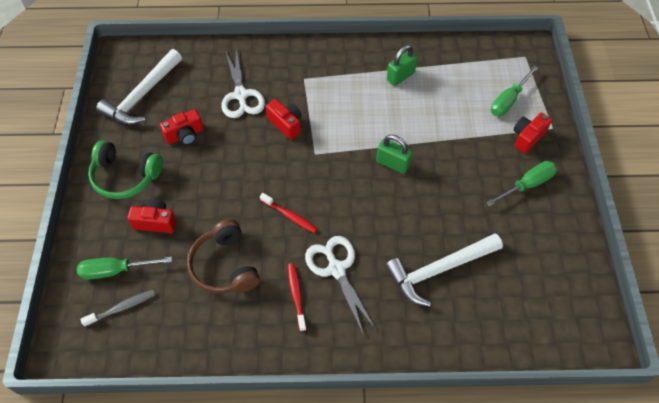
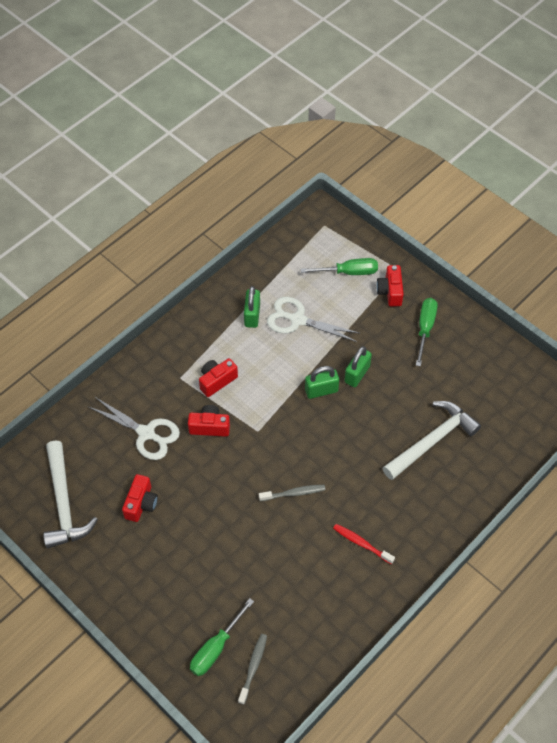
camera: 45 degrees left, 0 degrees up
(125, 177) = (134, 577): green headphones -> none
(155, 222) = (202, 587): red camera -> red camera (217, 381)
(224, 266) = (290, 570): brown headphones -> none
(290, 216) = (294, 493): red toothbrush -> grey toothbrush
(336, 269) = (367, 501): white scissors -> white scissors (298, 320)
(433, 174) = (357, 374): none -> green padlock
(439, 270) = (432, 440): white hammer -> white hammer turned 150 degrees counterclockwise
(508, 100) = (349, 272): green screwdriver -> green screwdriver turned 90 degrees counterclockwise

